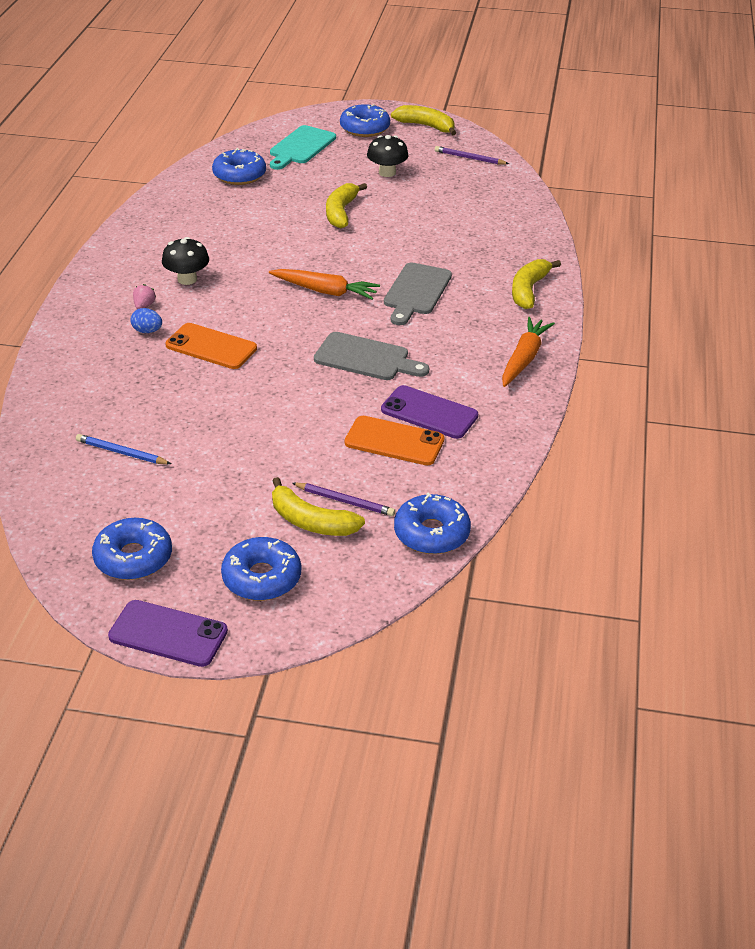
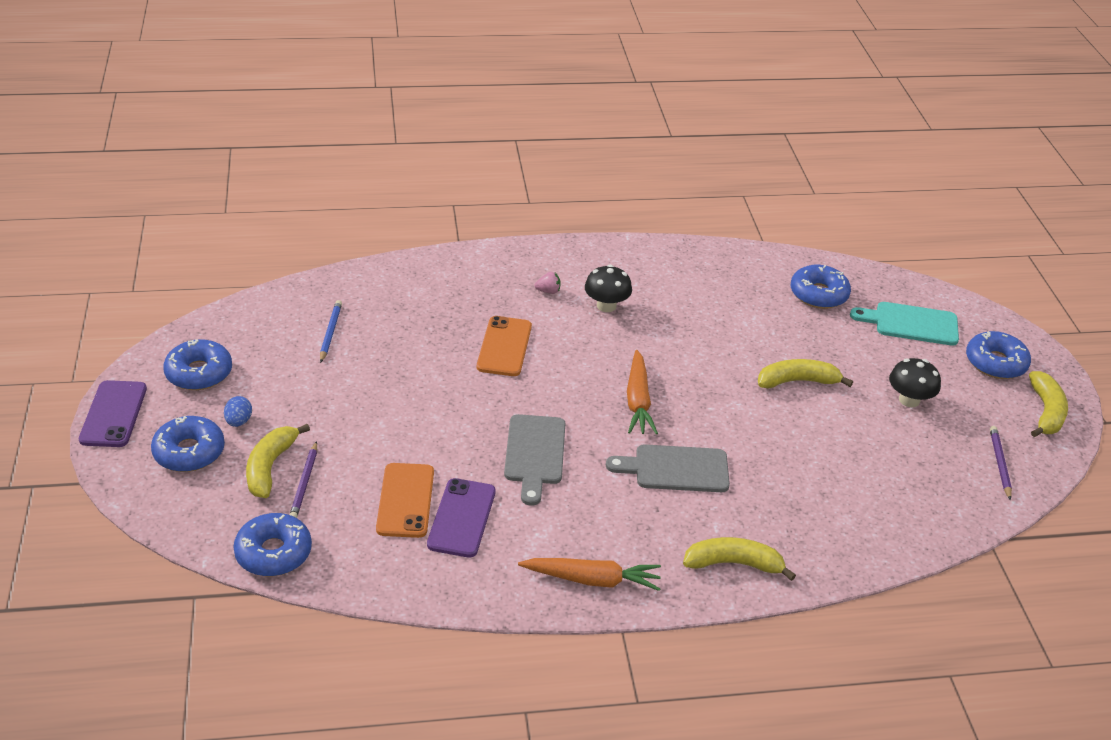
camera: 70 degrees right, 0 degrees up
(147, 331) = (510, 303): blue egg -> blue egg (239, 421)

